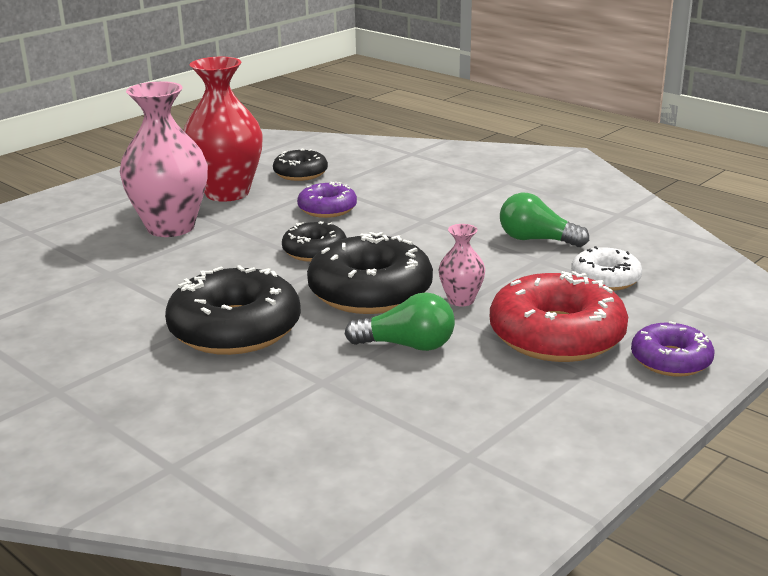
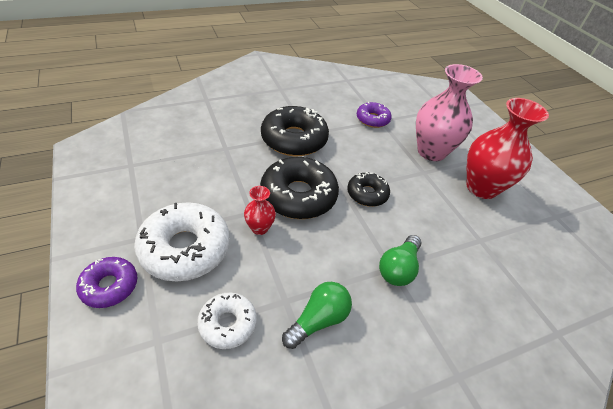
camera: 110 degrees right, 20 degrees up
(300, 173) = (513, 236): black donut -> none
(327, 209) = (434, 224): purple donut -> purple donut (372, 119)
(407, 345) = (230, 185): green light bulb -> green light bulb (398, 268)
(461, 300) = (259, 228): pink vase -> red vase
(556, 335) = (185, 248): red donut -> white donut

